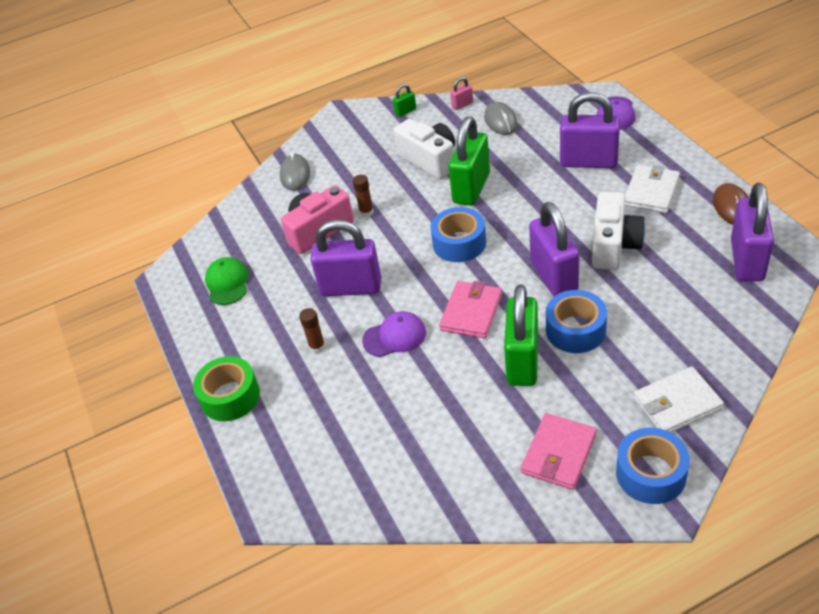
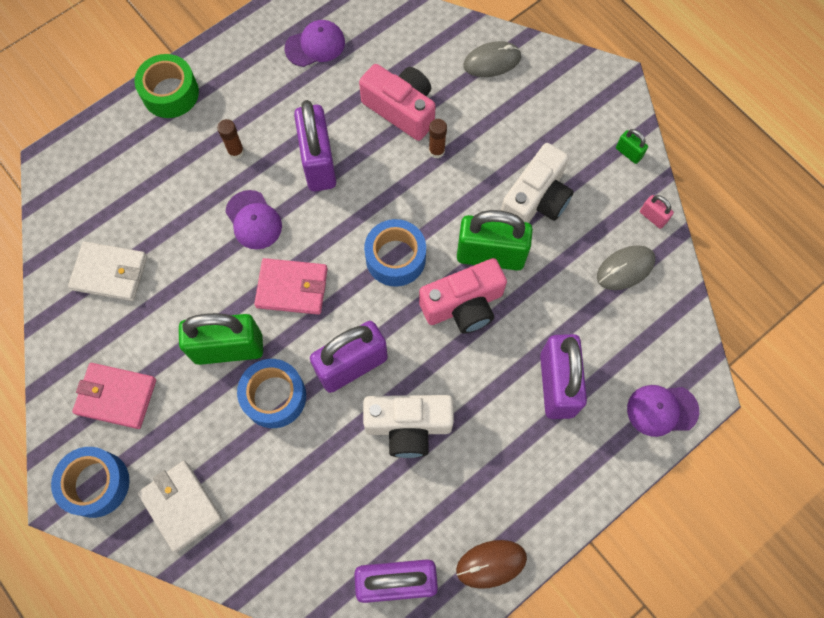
camera: 70 degrees right, 25 degrees up
(227, 283) = (315, 45): green cap -> purple cap
(512, 206) = (463, 305): none -> pink camera
(651, 192) = (508, 464): white wallet -> white wallet (110, 273)

